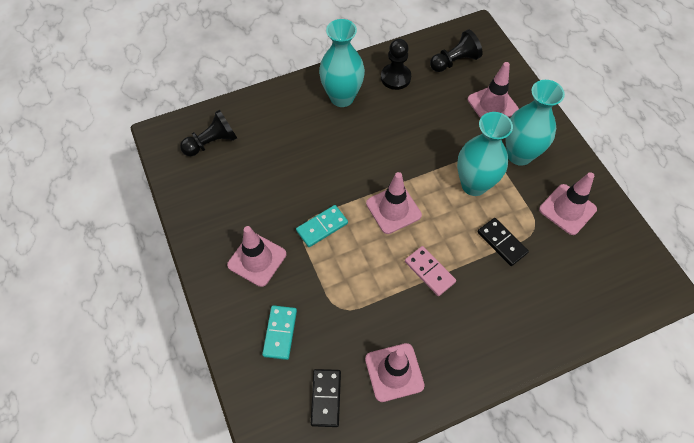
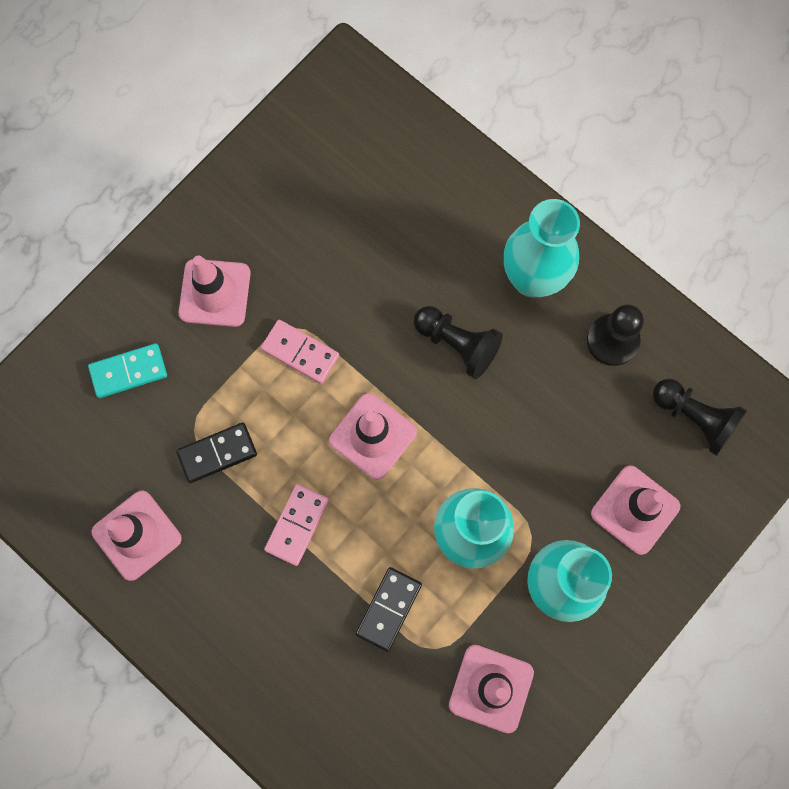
camera: 65 degrees right, 15 degrees up
(212, 142) = (364, 141): black pawn -> black pawn (457, 344)
(322, 227) = (300, 352): turquoise domino -> pink domino
(326, 398) = (70, 466): black domino -> black domino (217, 453)

